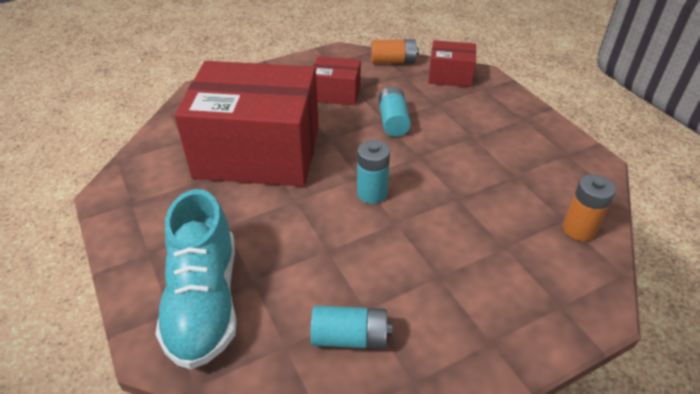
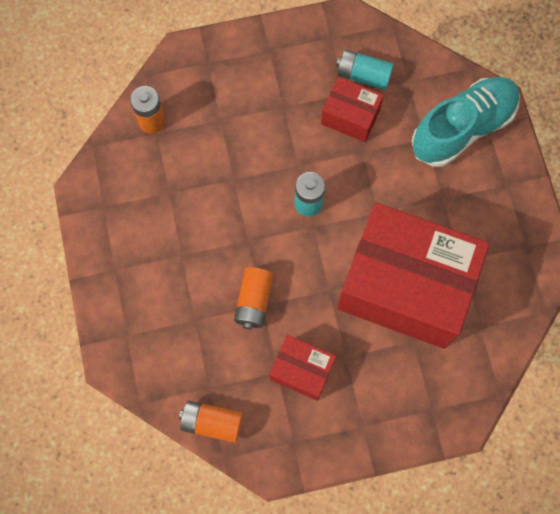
camera: 165 degrees left, 30 degrees up
(204, 301) = (462, 128): turquoise shoe -> turquoise shoe turned 45 degrees clockwise
(393, 121) = (254, 301): turquoise battery -> orange battery
(450, 76) = (155, 370): red box -> red box (350, 116)

